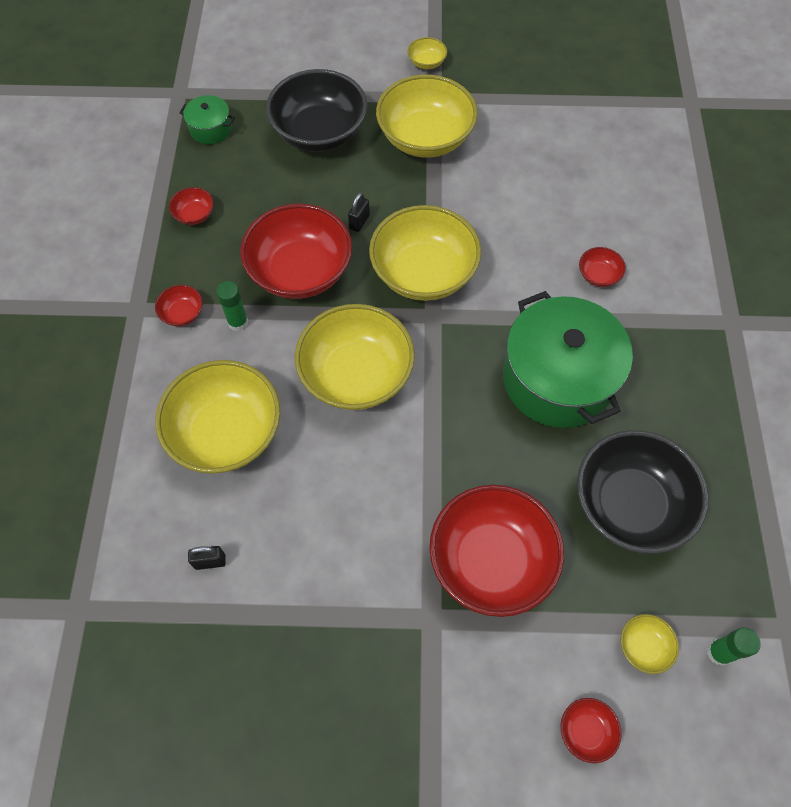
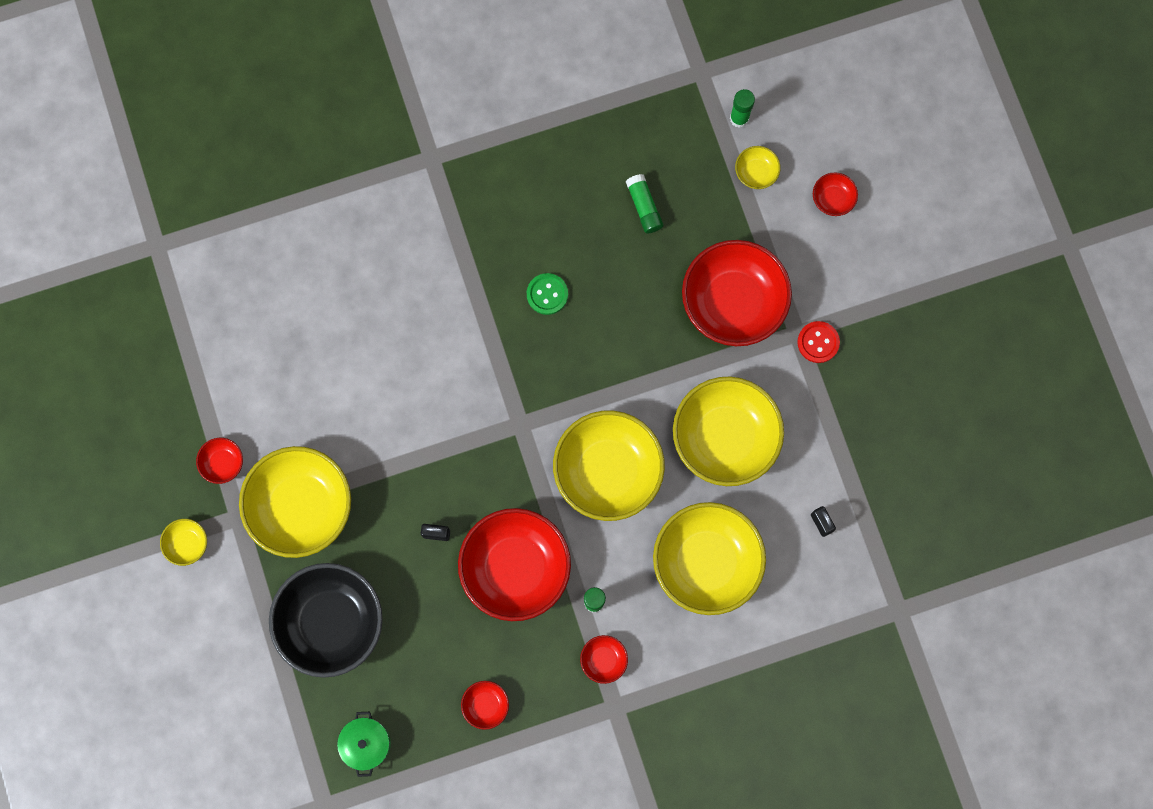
camera: 110 degrees left, 15 degrees up
(412, 639) = (818, 342): none -> red button
(423, 273) = (475, 449): yellow bowl -> yellow bowl (725, 437)
(557, 379) = (547, 294): green pot -> green button
(598, 275) = (420, 286): red bowl -> red bowl (222, 463)
(630, 504) = (644, 207): black bowl -> green glue stick

